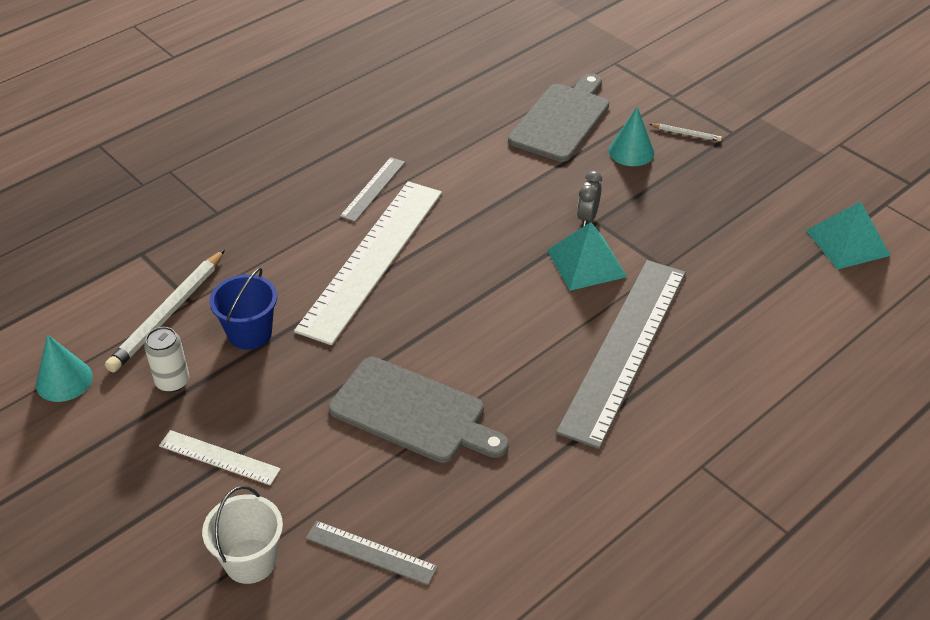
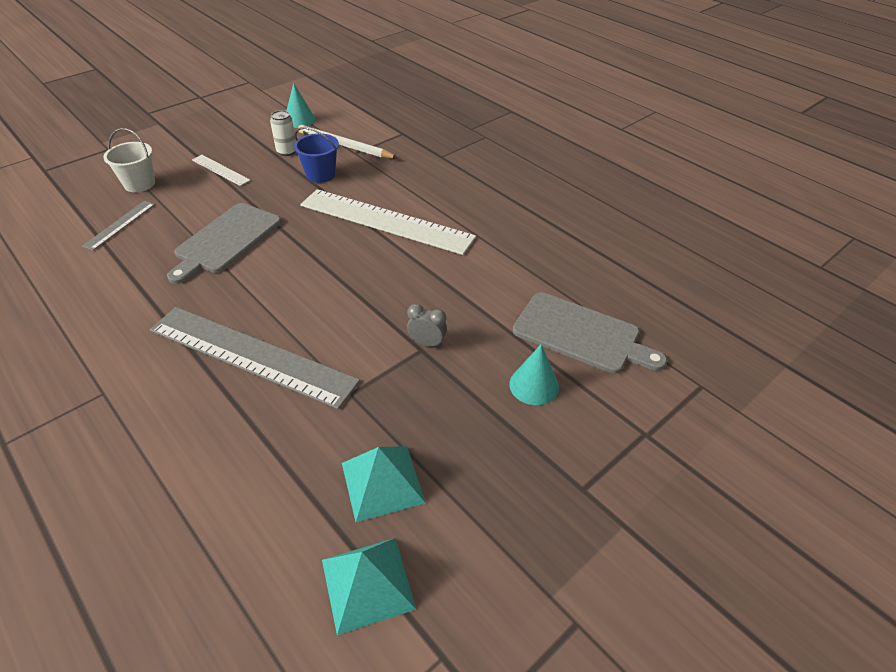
camera: 90 degrees right, 0 degrees up
(219, 457) = (220, 170): white ruler -> white ruler turned 75 degrees counterclockwise
(373, 189) = (468, 220): grey ruler -> none
(586, 263) = (364, 338): turquoise pyramid -> turquoise pyramid (382, 482)
(686, 134) = (573, 439): white pencil -> none

